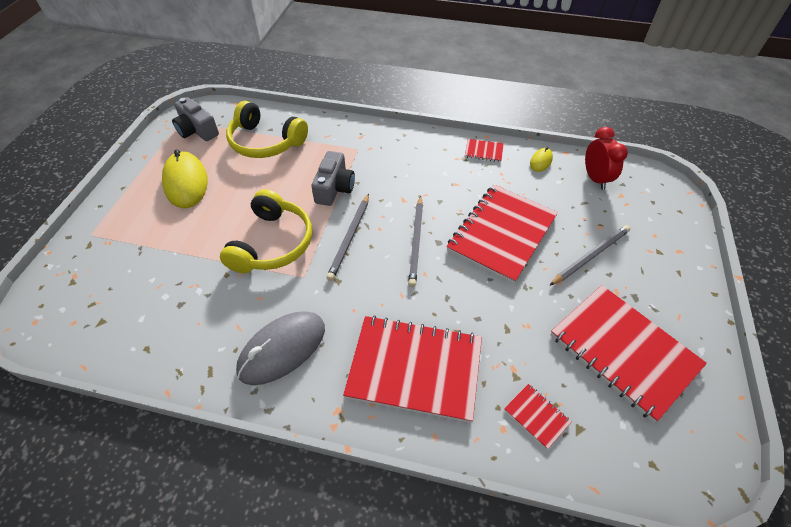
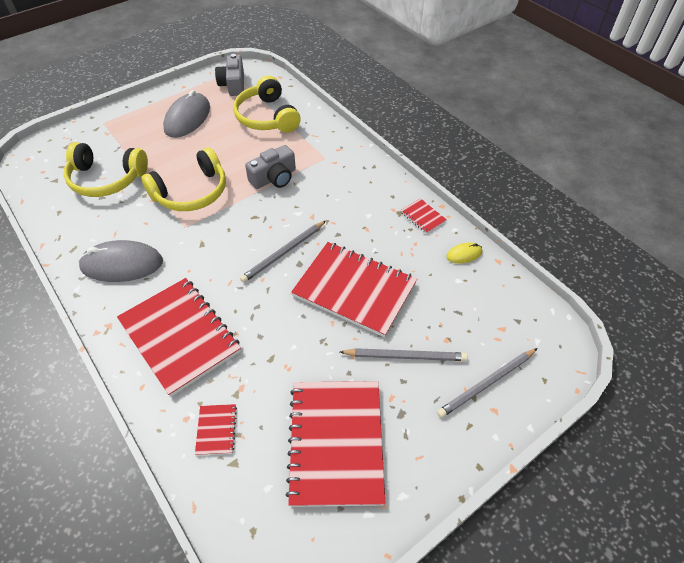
camera: 40 degrees right, 0 degrees up
(164, 284) = (106, 179): none -> yellow headphones
(186, 182) = (187, 118): yellow mouse -> grey mouse
(350, 238) = (243, 220): grey pencil -> grey pencil (486, 384)
(502, 234) = (354, 290): red notebook -> red notebook turned 45 degrees clockwise
(595, 179) = (496, 299): red clock -> none

